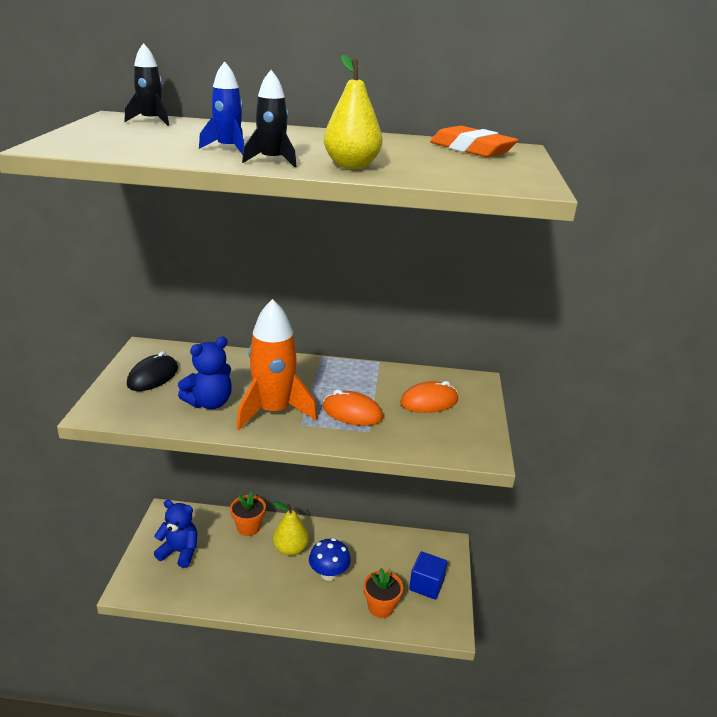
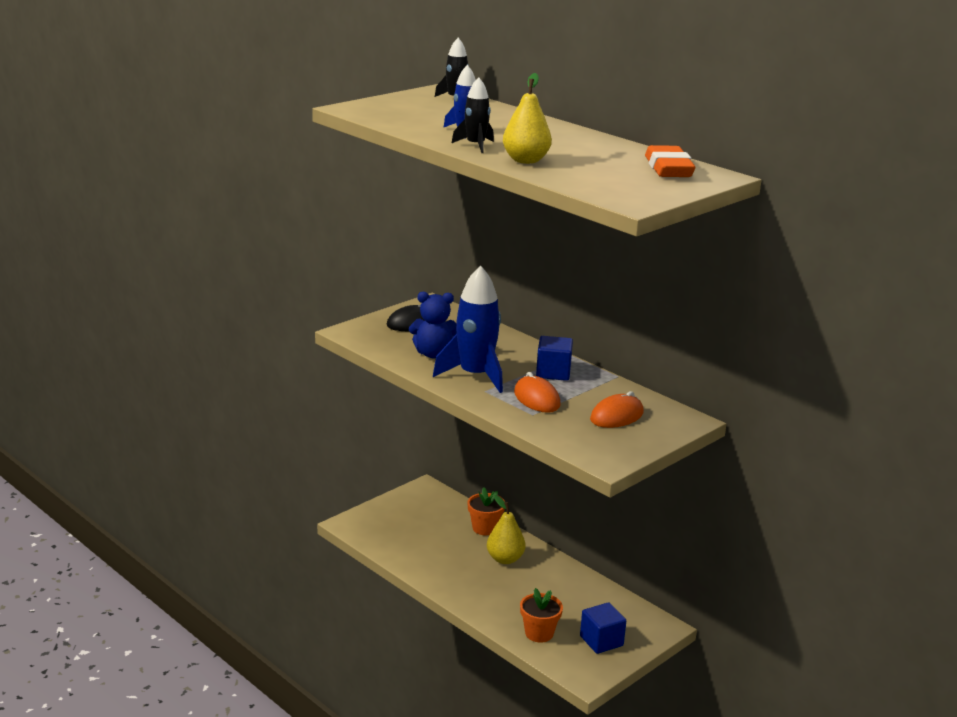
camera: 40 degrees right, 5 degrees down
(180, 552) = (410, 519): blue teddy bear -> none
(274, 411) = (475, 376): orange rocket -> blue rocket
(329, 574) = (519, 591): blue mushroom -> none
(330, 379) = (553, 372): none -> blue cube
(429, 401) = (616, 416): orange mouse -> orange mouse turned 60 degrees counterclockwise

